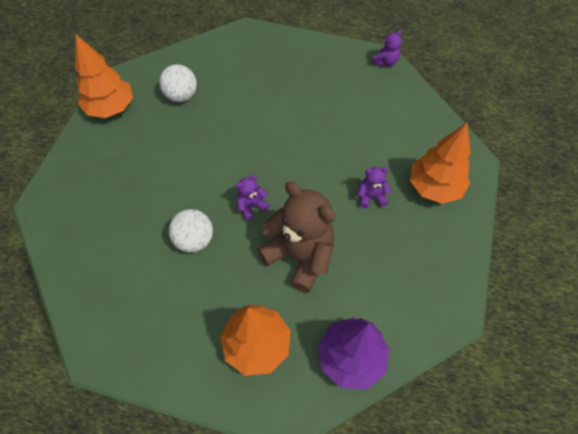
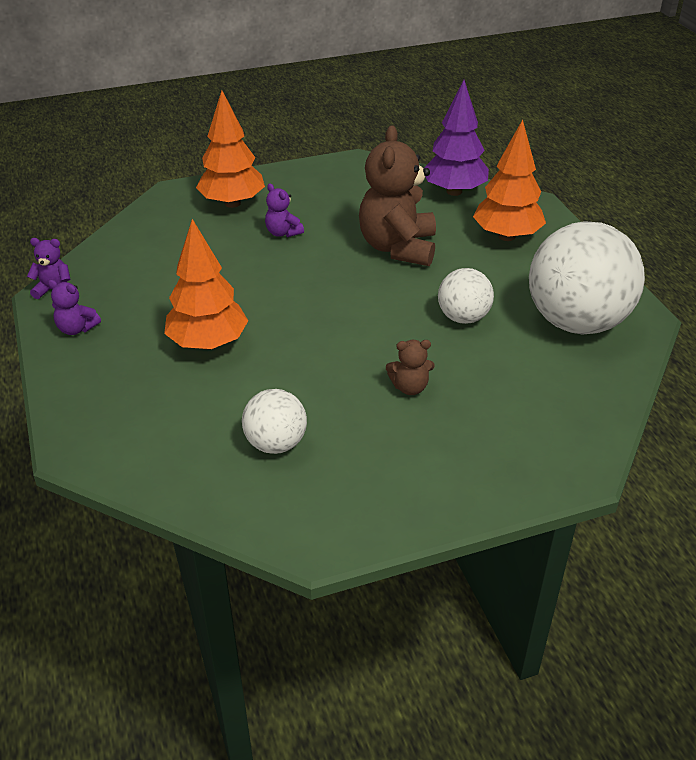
camera: 125 degrees left, 20 degrees down
(111, 108) = (371, 507): orange tree -> orange tree (208, 343)
(130, 305) = (576, 322): none -> white ball
(165, 171) = (410, 387): none -> brown teddy bear
(251, 206) = (379, 299): purple teddy bear -> purple teddy bear (76, 329)

